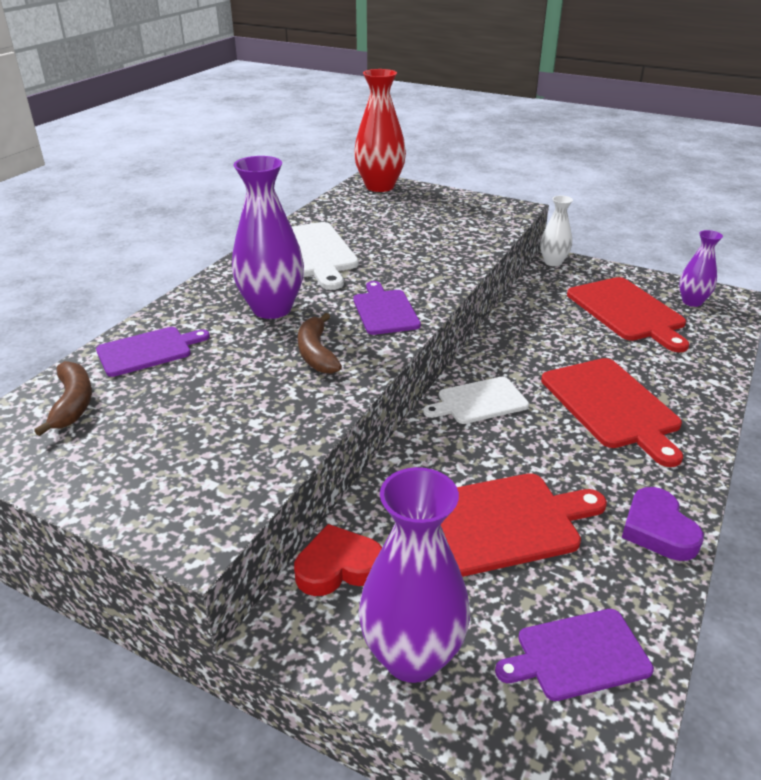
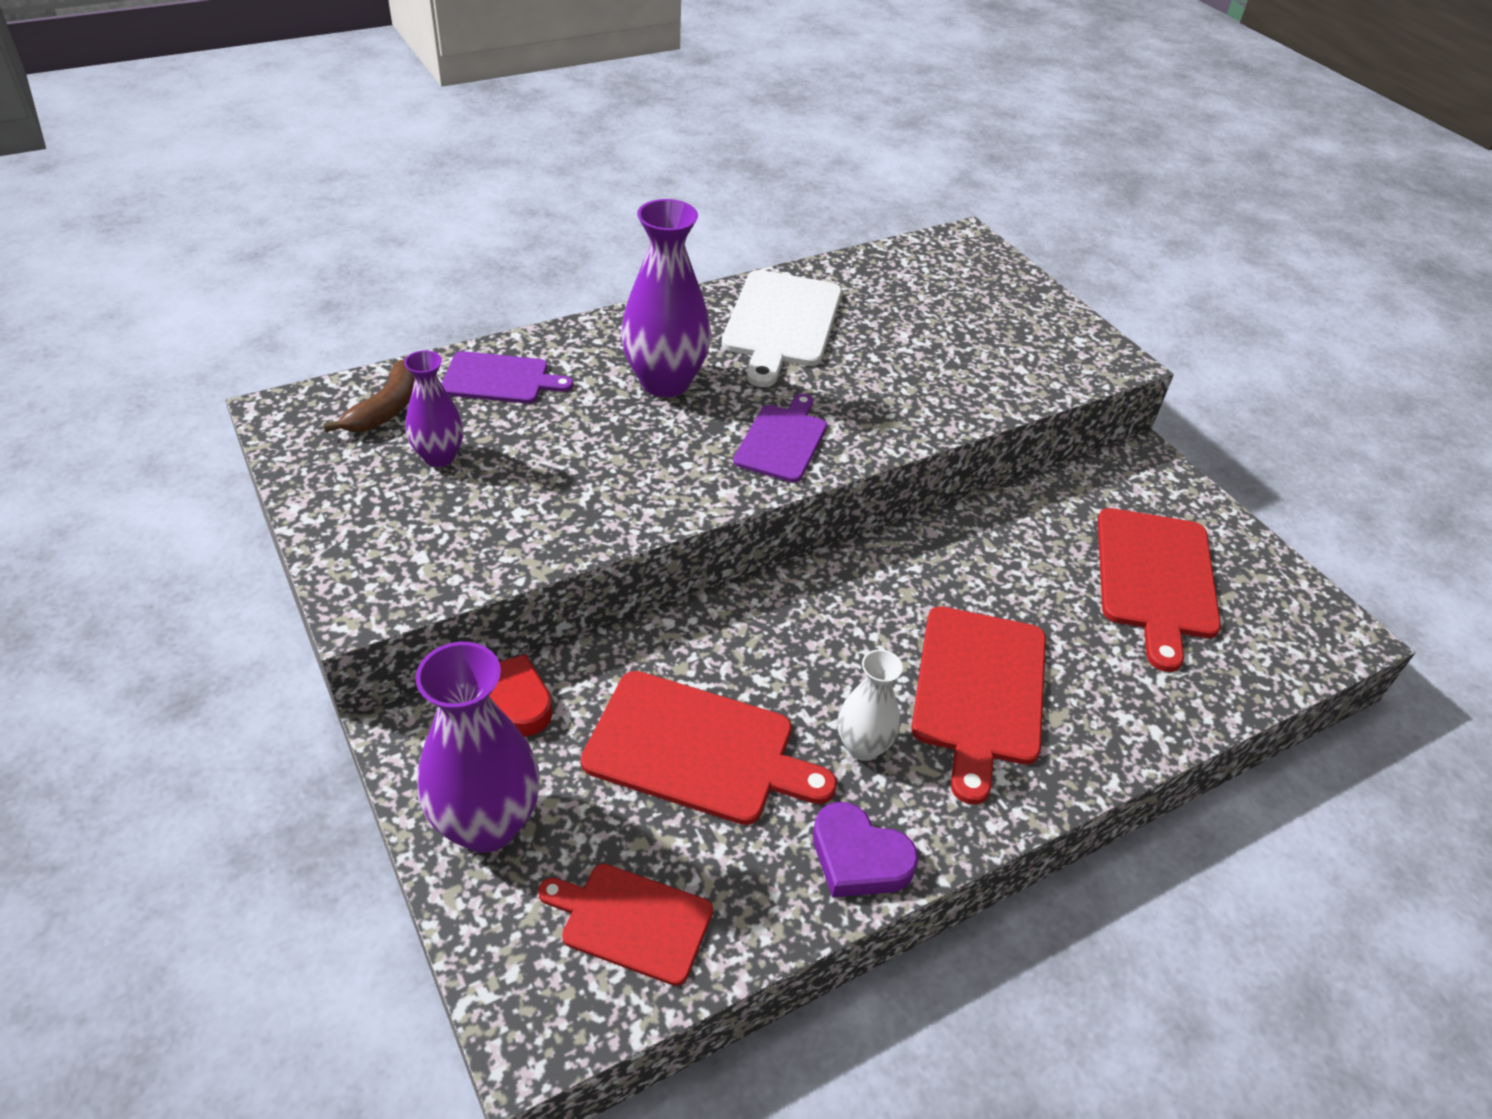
camera: 30 degrees right, 10 degrees up
(316, 353) = (654, 461): brown banana -> none
(380, 186) = (970, 253): red vase -> none
(479, 401) = (827, 603): white cutting board -> none
(553, 262) = (1136, 459): white vase -> white vase (863, 746)
(578, 655) = (631, 921): purple cutting board -> red cutting board
(658, 529) = (859, 857): purple heart -> purple heart turned 75 degrees counterclockwise
(692, 302) = (1270, 609): purple vase -> purple vase (439, 457)

